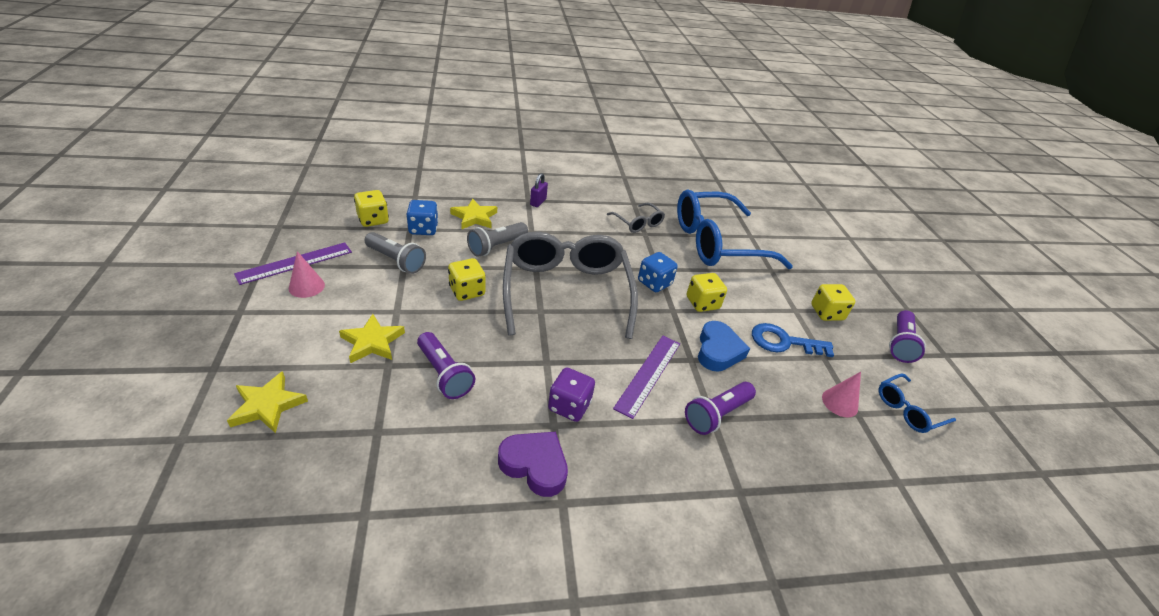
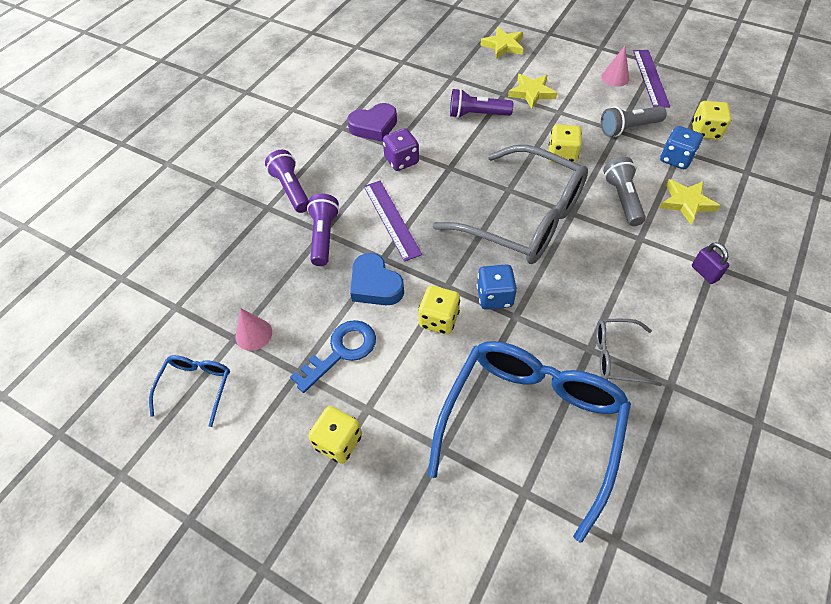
camera: 135 degrees right, 15 degrees up
(900, 344) = (242, 480): purple flashlight -> purple flashlight (291, 189)

